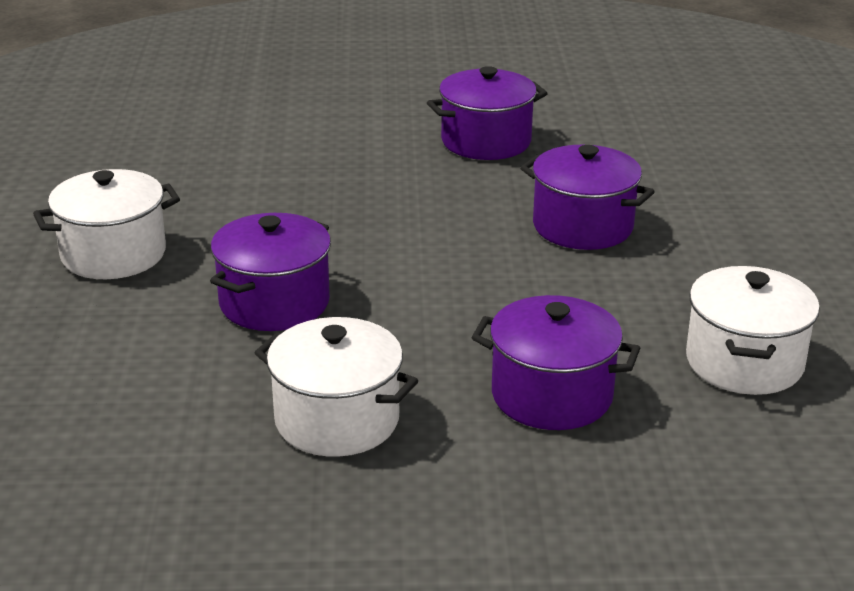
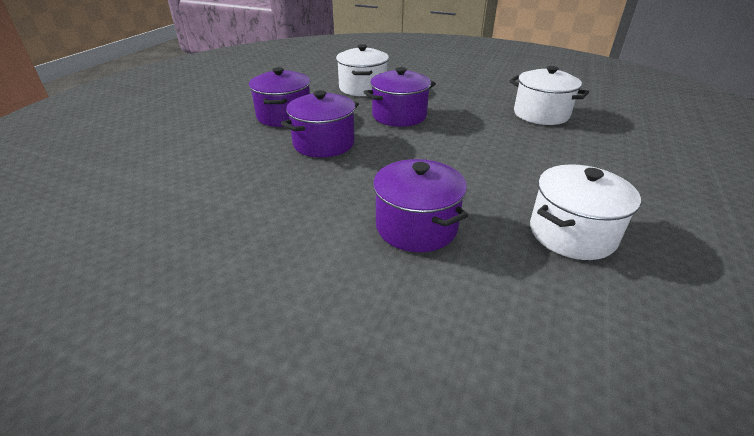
camera: 65 degrees left, 5 degrees up
(113, 254) = (281, 295): white pot -> white pot (363, 88)
(552, 395) = (558, 161): purple pot -> purple pot (324, 143)

